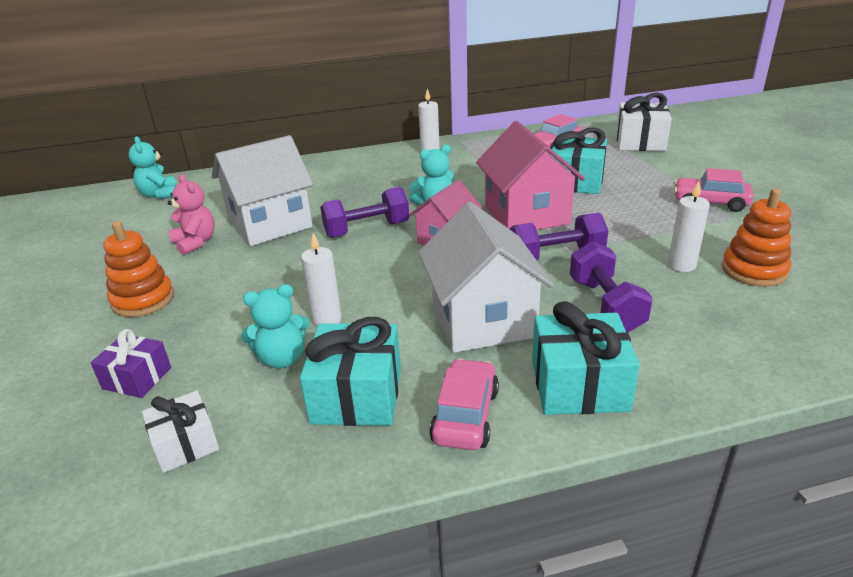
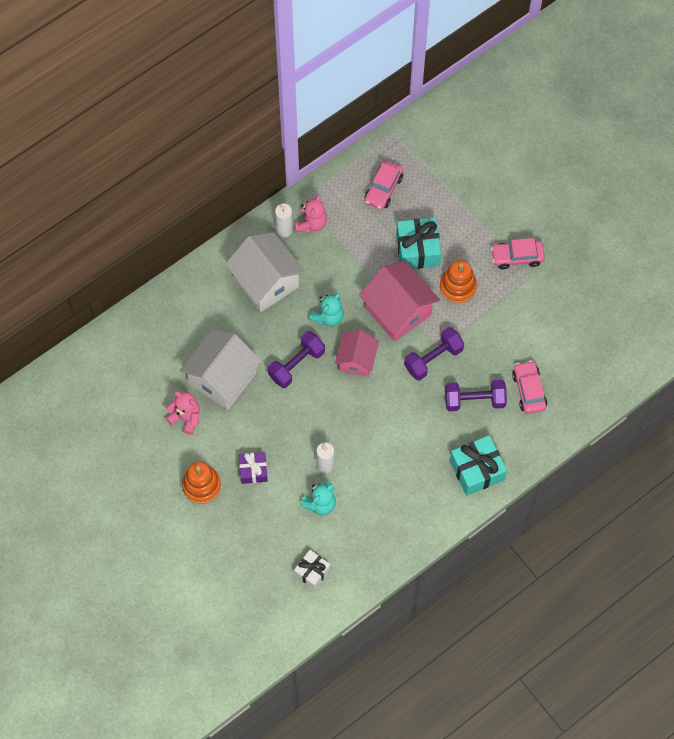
camera: 25 degrees left, 35 degrees up
(137, 378) = (253, 544): purple gift -> purple gift (253, 471)
(159, 195) = (103, 365): turquoise teddy bear -> none
(357, 395) = (374, 514): turquoise gift -> none
(461, 153) = (311, 223): none -> pink teddy bear
(465, 415) = (431, 509): pink car -> pink car (528, 390)
(482, 320) = (412, 436): white house -> white house (266, 282)
(605, 305) = (474, 400): purple dumbbell -> purple dumbbell turned 60 degrees counterclockwise
(640, 142) = (450, 163): white gift -> none
(681, 265) = (509, 345): white candle -> none
(754, 270) = (550, 337): orange stacking toy -> orange stacking toy (457, 287)

